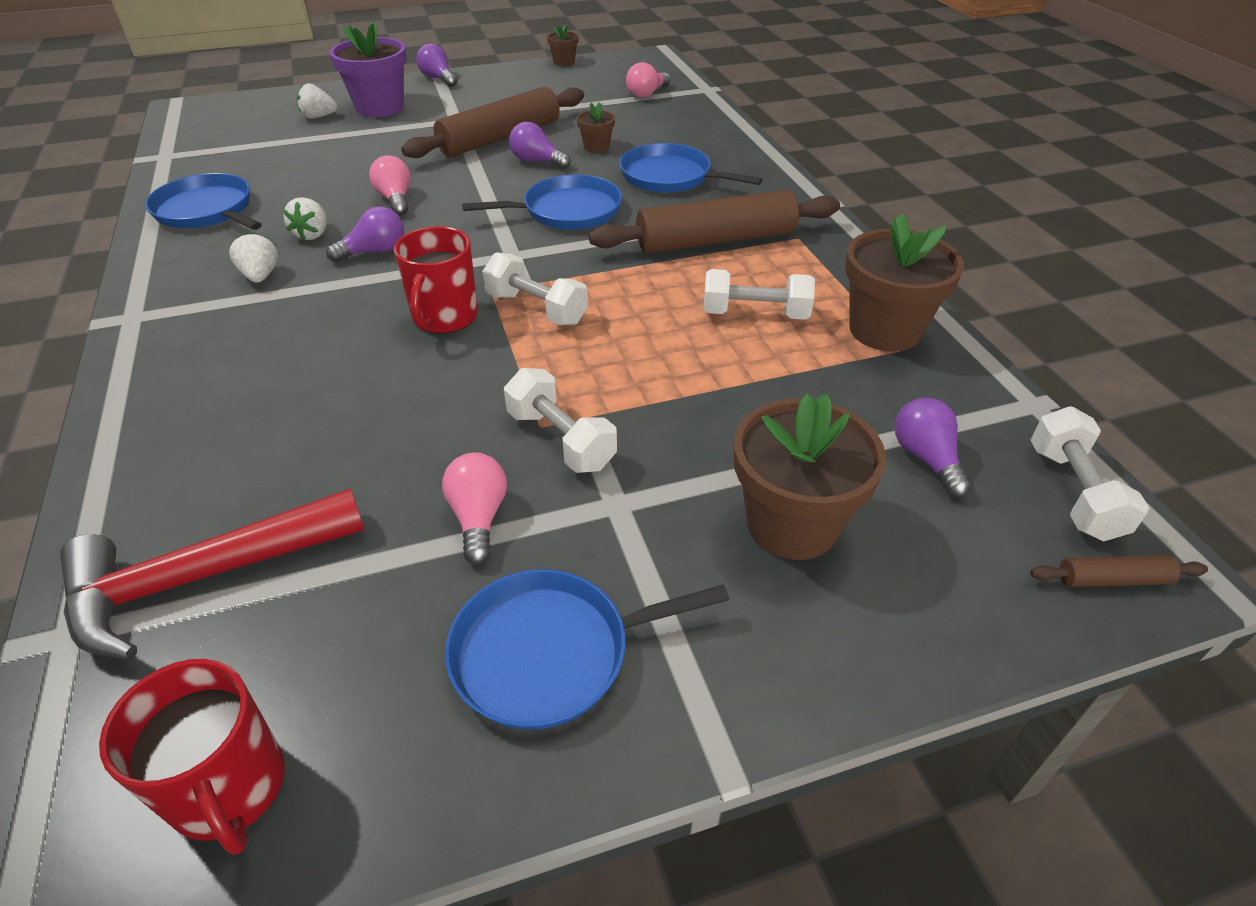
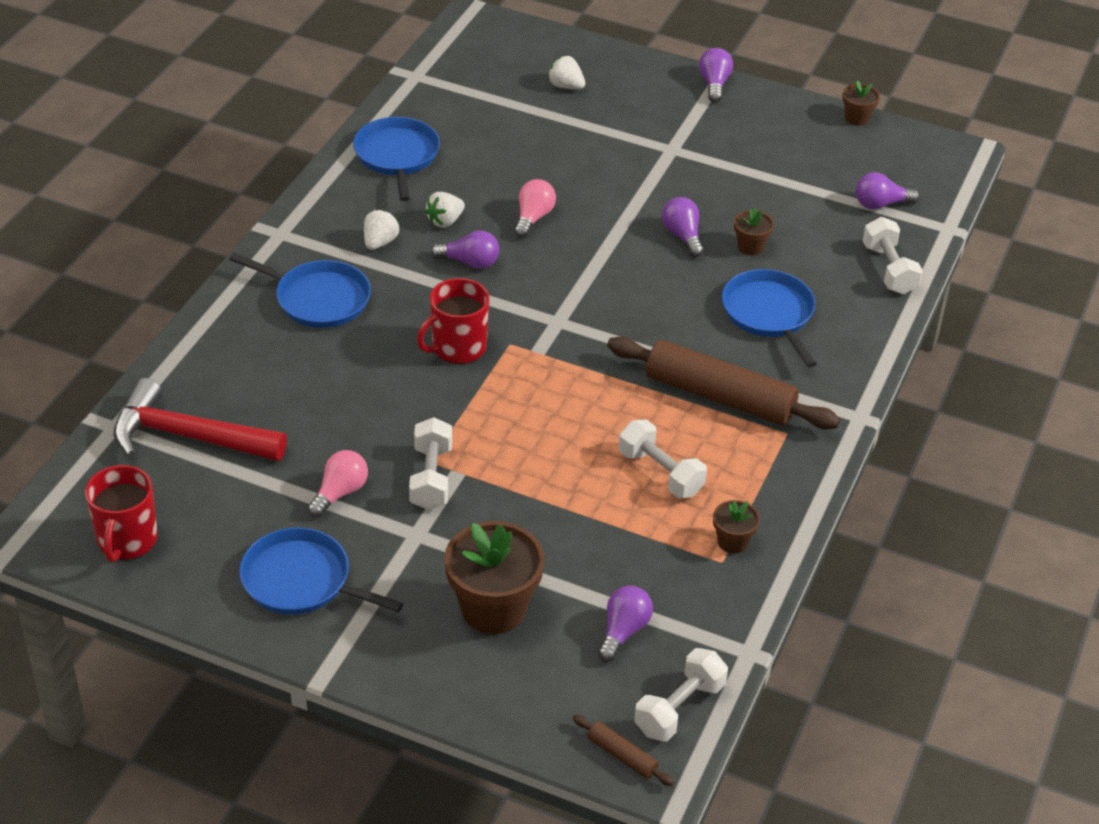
camera: 40 degrees right, 0 degrees up
(380, 108) = (625, 99): purple flower pot -> none
(500, 138) = (684, 192): brown rolling pin -> none
(536, 309) = (522, 377): white dumbbell -> white dumbbell (889, 269)
(567, 211) = (644, 302): blue pan -> blue pan (318, 299)
(647, 94) = (880, 204): pink light bulb -> purple light bulb
(884, 330) = (732, 542): brown flower pot -> brown flower pot, size x0.49

